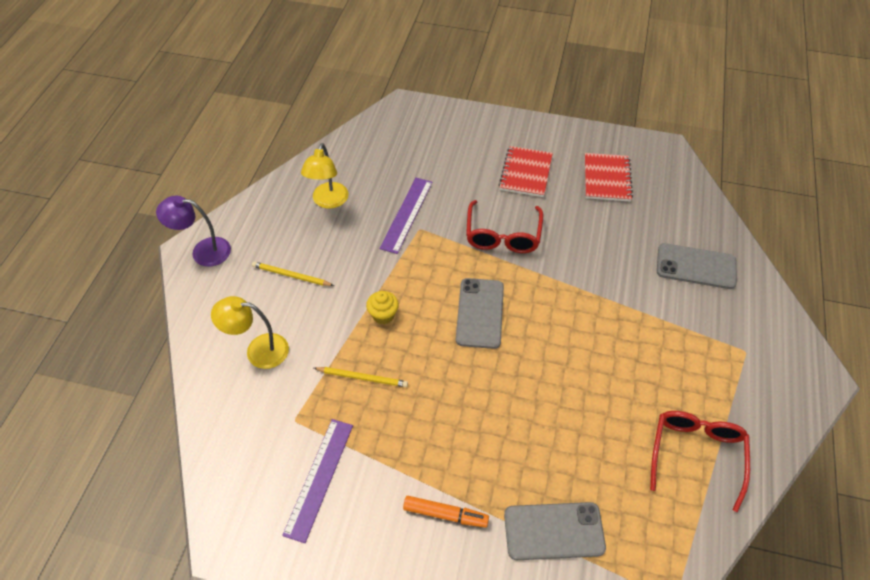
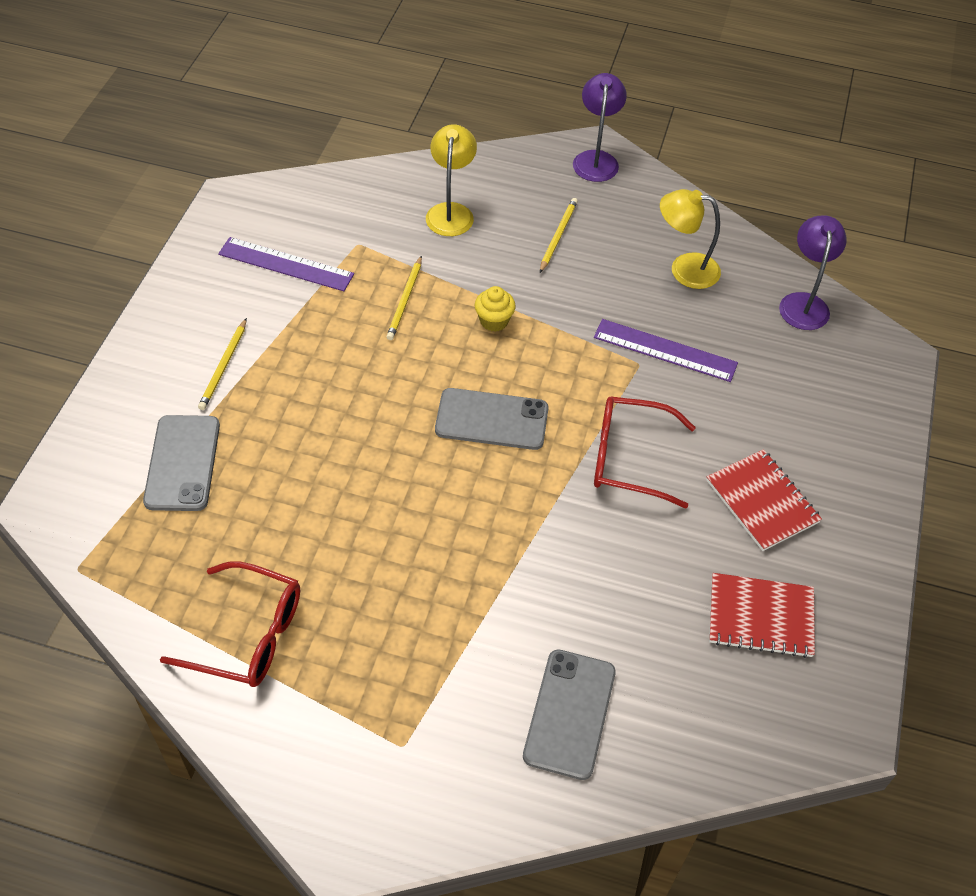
camera: 90 degrees right, 0 degrees up
(360, 143) = (803, 303): none -> purple lamp
(445, 514) = (223, 366): orange marker -> yellow pencil
(525, 173) = (762, 501): red notebook -> red notebook turned 45 degrees clockwise

